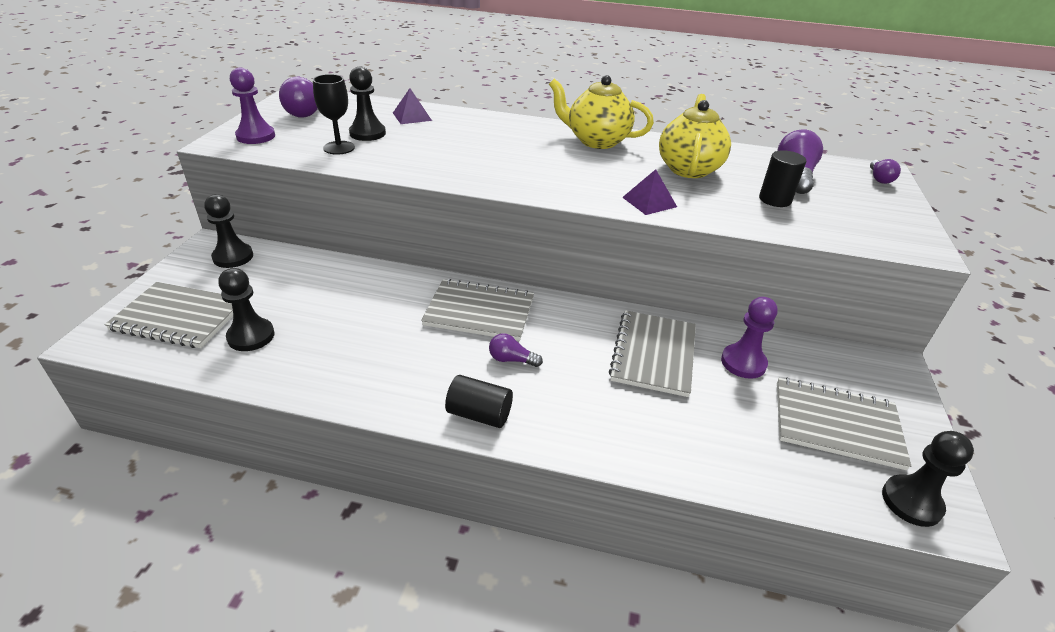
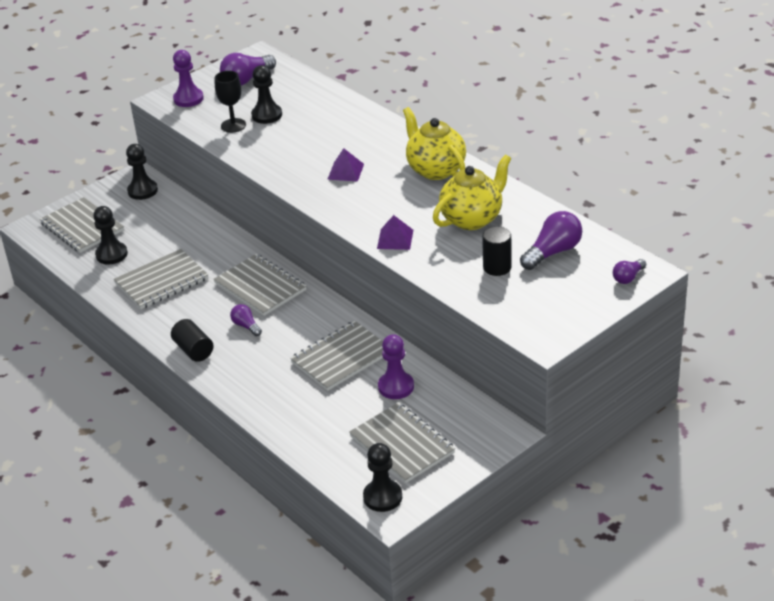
camera: 40 degrees right, 0 degrees up
(351, 345) = (161, 281): none -> grey notebook
(412, 116) = (318, 104): purple pyramid -> purple pyramid (345, 171)

